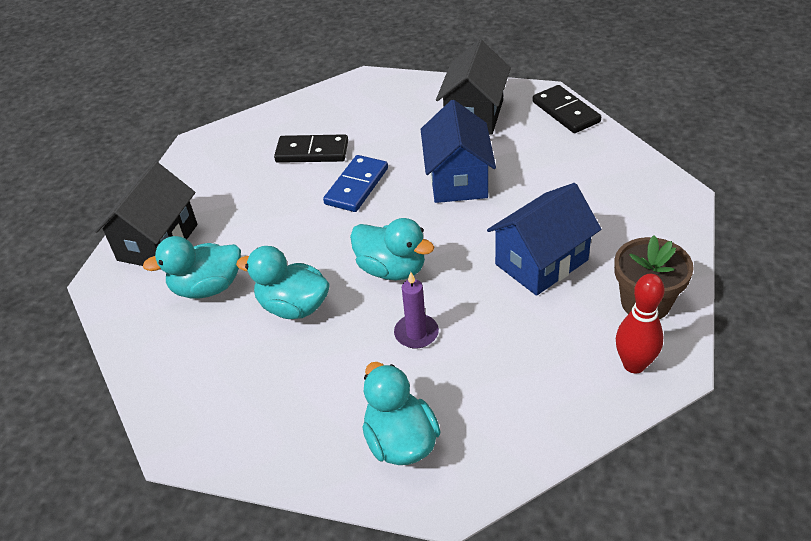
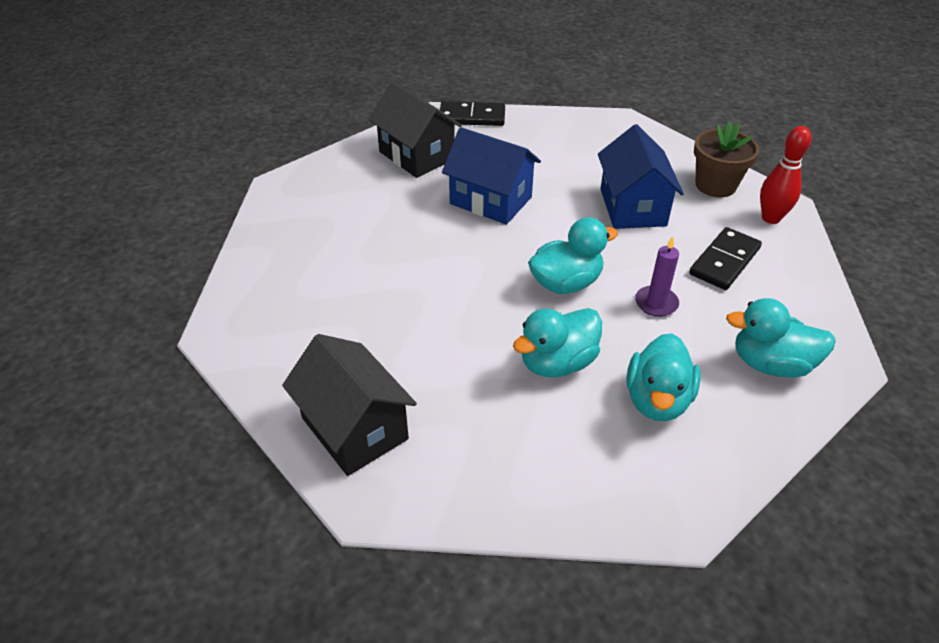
camera: 60 degrees left, 0 degrees up
(207, 287) = (471, 414): turquoise duck -> turquoise duck (657, 400)
(312, 152) = (345, 261): black domino -> black domino (724, 261)
(356, 186) = (431, 256): blue domino -> none

